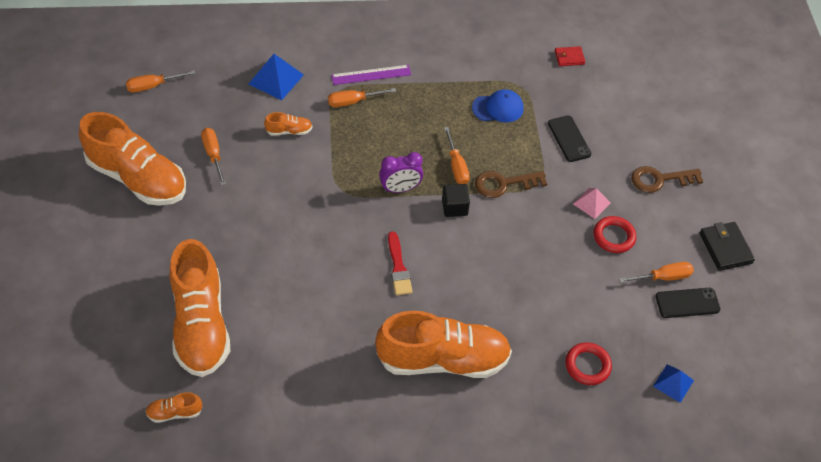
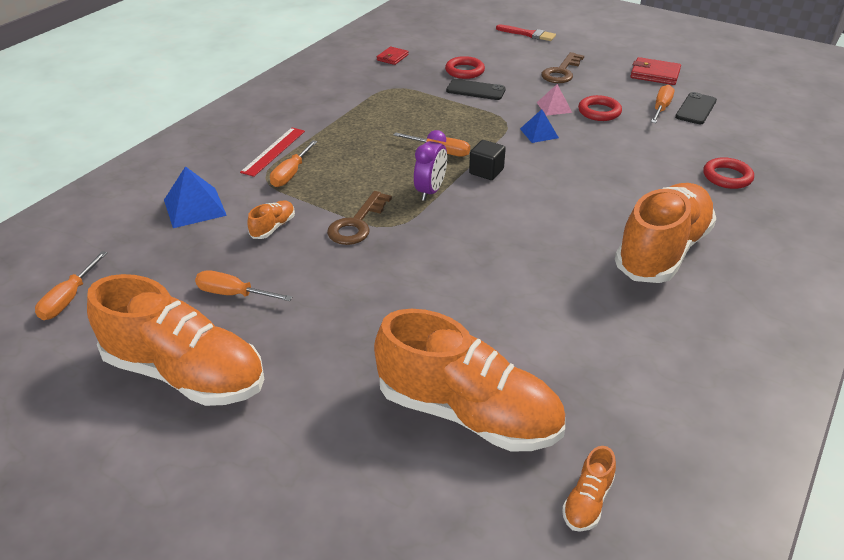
camera: 50 degrees left, 15 degrees down
(137, 178) = (185, 373): orange shoe -> orange shoe turned 45 degrees clockwise
(371, 75) = (274, 151): purple ruler -> red ruler
(398, 267) = (525, 231): red brush -> red brush (528, 34)
(498, 108) = (402, 106): blue cap -> none
(504, 184) = (488, 137): brown key -> brown key (357, 224)
(594, 115) = (464, 71): none -> red ring
(673, 383) = (773, 146): blue pyramid -> blue pyramid (539, 133)
(725, 248) = (655, 74): black wallet -> red wallet

